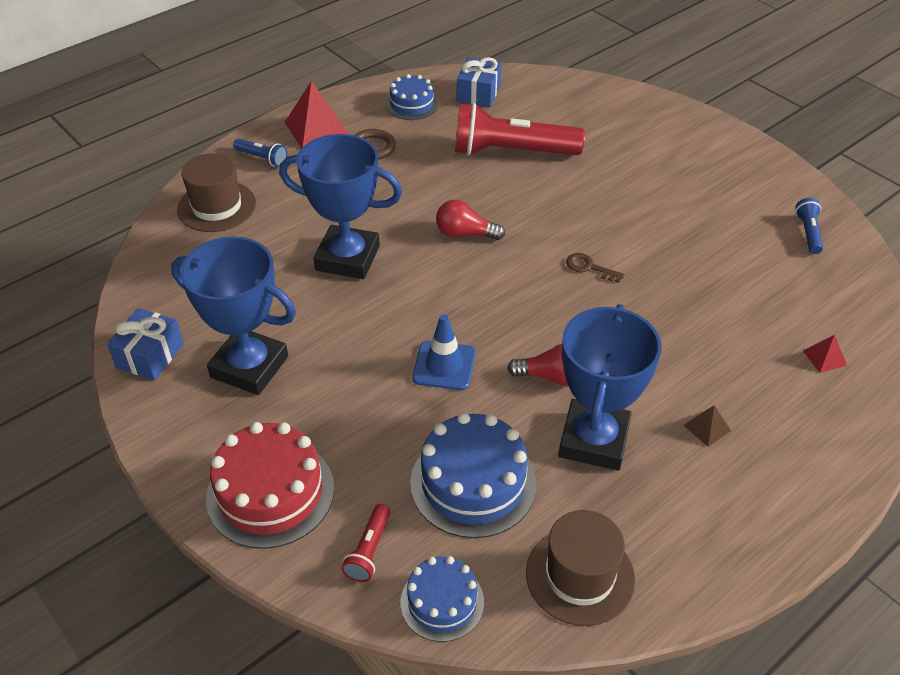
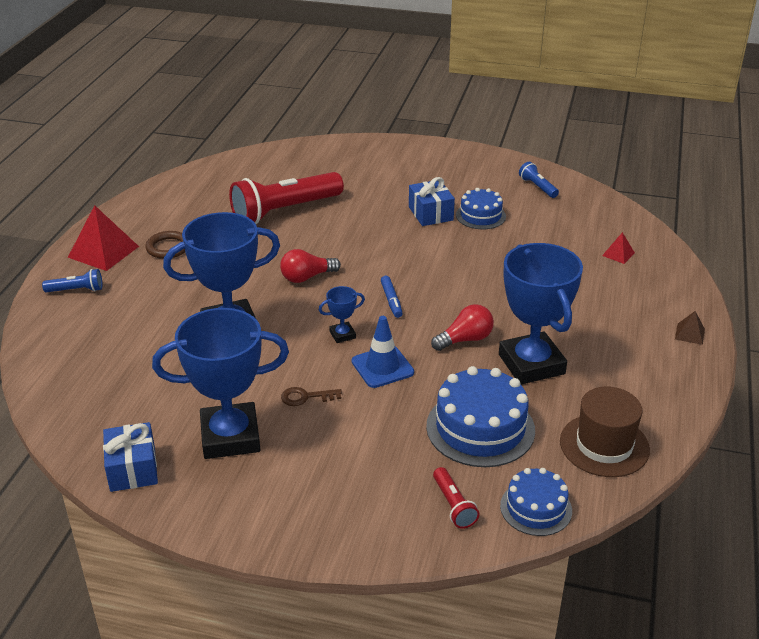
camera: 35 degrees left, 10 degrees down
(216, 206) = (72, 340): brown hat -> none
(270, 492) = (341, 509): red cake -> none
(411, 104) = (169, 207): blue cake -> blue cake (480, 216)
(440, 312) = (342, 335): none -> blue trophy
(478, 93) = (216, 181): blue gift -> blue gift (430, 213)
(521, 297) = (391, 301): none -> blue marker
(589, 267) = (420, 263): brown key -> brown key (306, 397)
(707, 428) = (592, 324): brown pyramid -> brown pyramid (689, 334)

